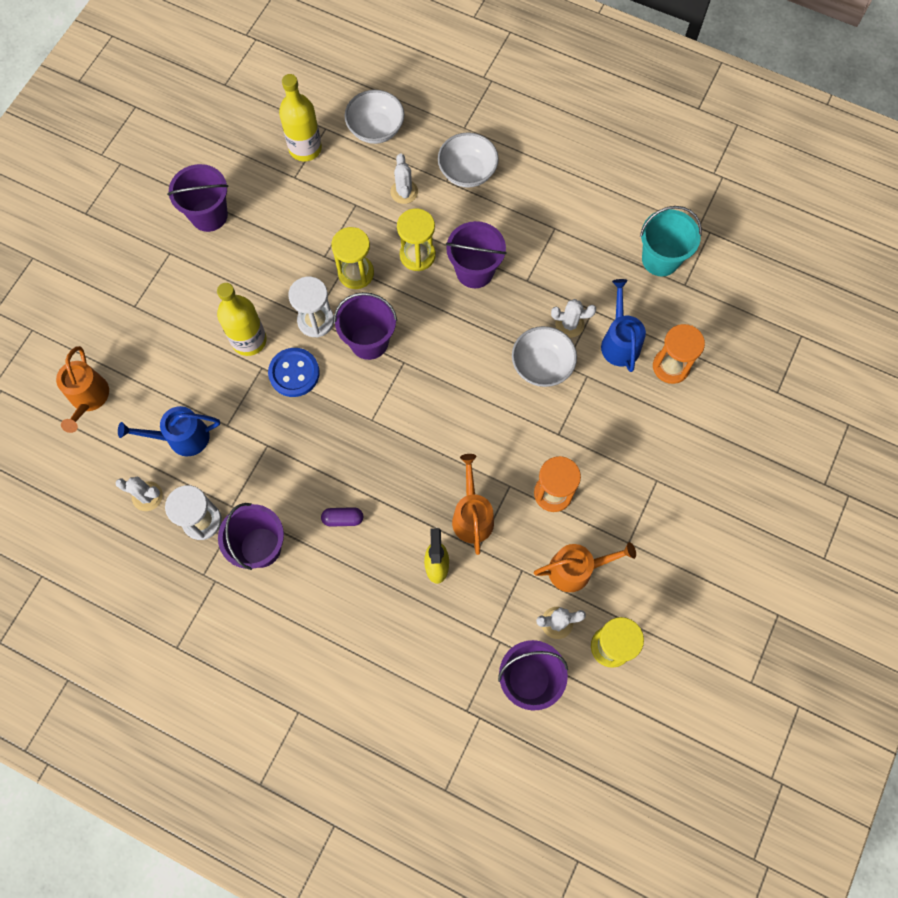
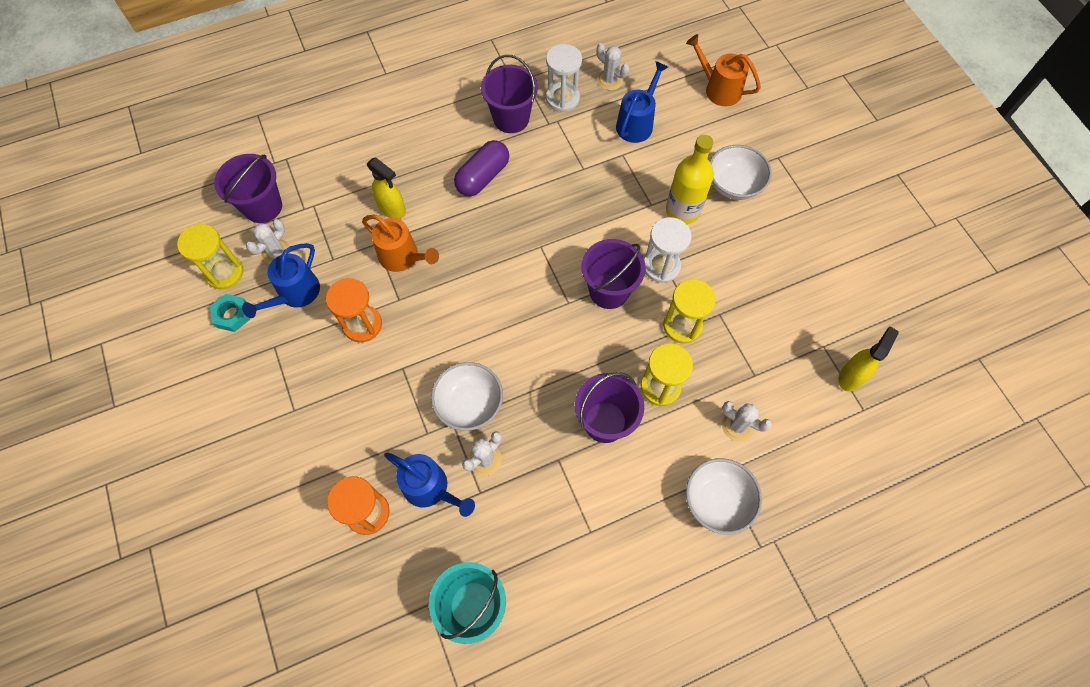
camera: 130 degrees right, 5 degrees down
(147, 496) = (610, 80): white cactus -> white cactus turned 75 degrees clockwise
(209, 215) = (830, 256): purple bucket -> none
(294, 373) = (627, 222): blue button -> none
(305, 148) = (851, 376): yellow bottle -> yellow spray bottle
(343, 519) = (483, 177): purple capsule -> purple capsule, size x1.78
(376, 129) = (831, 454): white bowl -> white bowl (734, 185)
(576, 569) = (295, 294): orange watering can -> blue watering can
(636, 601) = (232, 315): none -> turquoise nut

